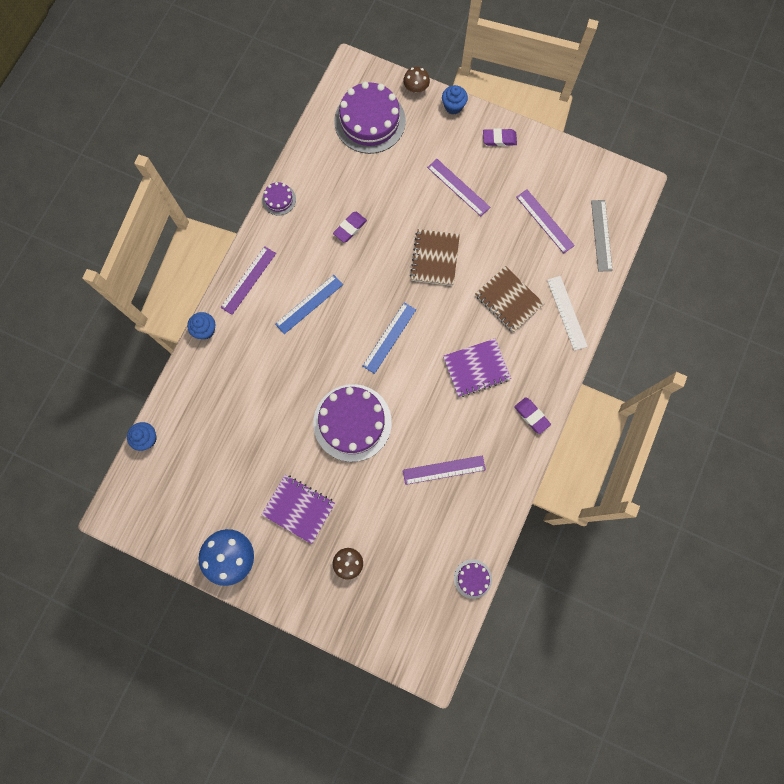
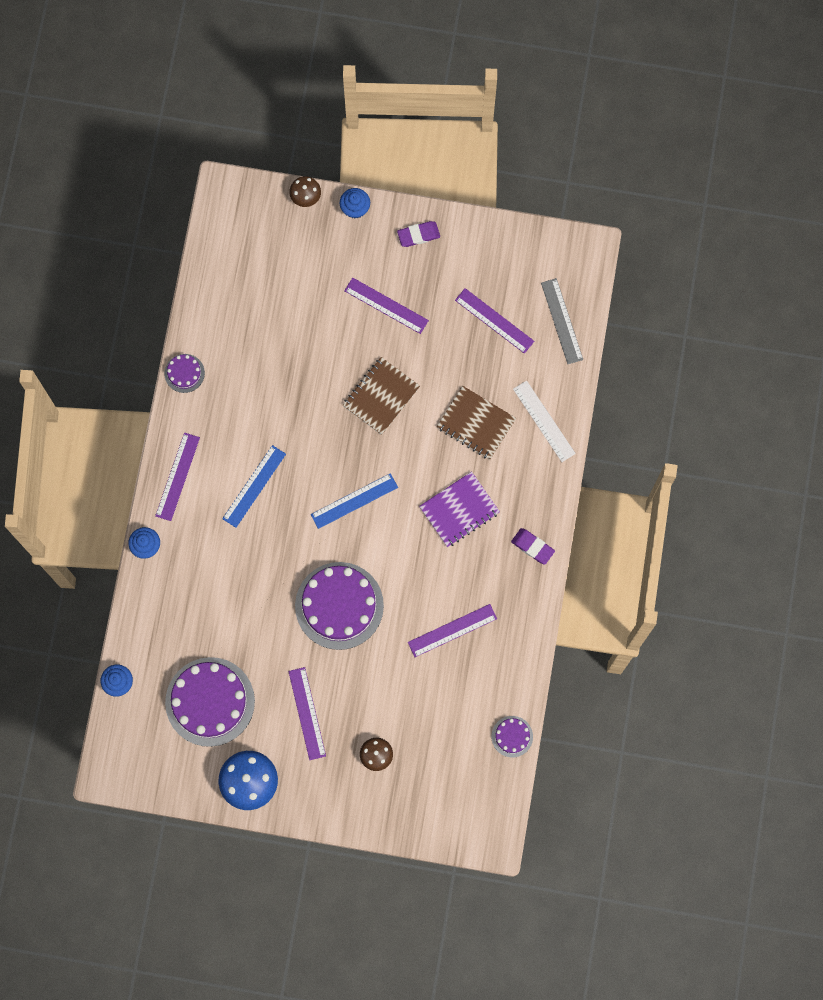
camera: 15 degrees left, 0 degrees up
(299, 509) = (307, 713): purple notebook -> purple ruler
(350, 228) = (275, 386): purple eraser -> none
(370, 121) = (263, 251): purple cake -> purple cake (210, 701)
(389, 337) = (354, 501): blue ruler -> blue ruler turned 45 degrees clockwise
(435, 258) = (381, 396): brown notebook -> brown notebook turned 45 degrees clockwise

